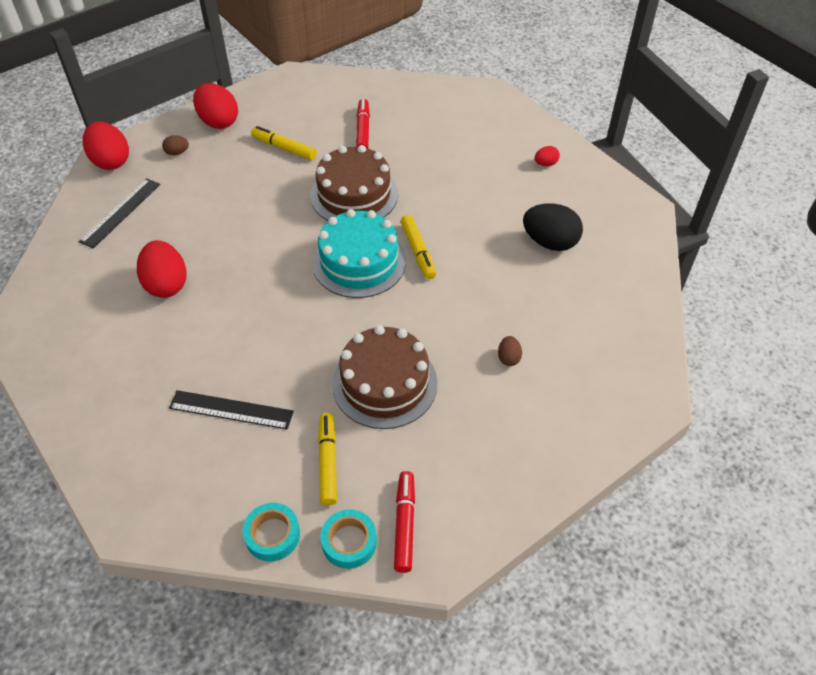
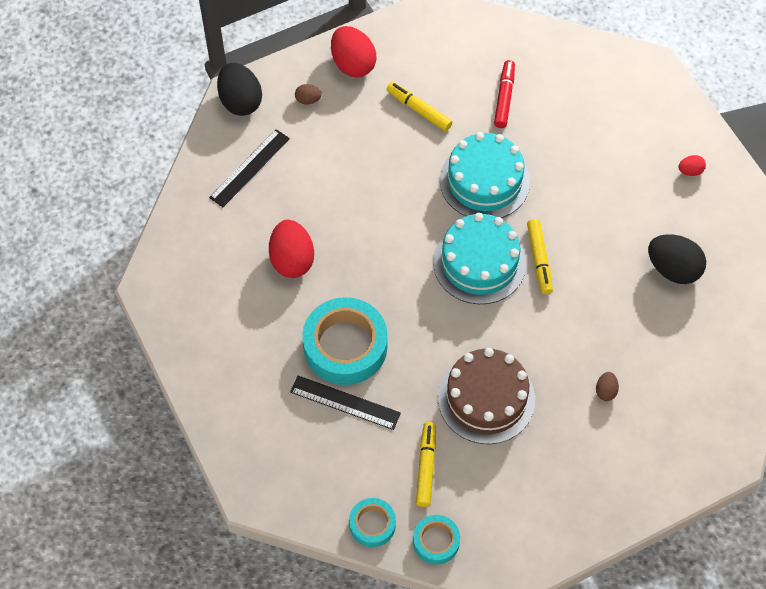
camera: 10 degrees right, 10 degrees up
(111, 161) = (240, 101): red egg -> black egg
(227, 355) = (345, 346): none -> turquoise tape
(354, 195) = (484, 181): brown cake -> turquoise cake
(404, 524) = (485, 534): red marker -> none

